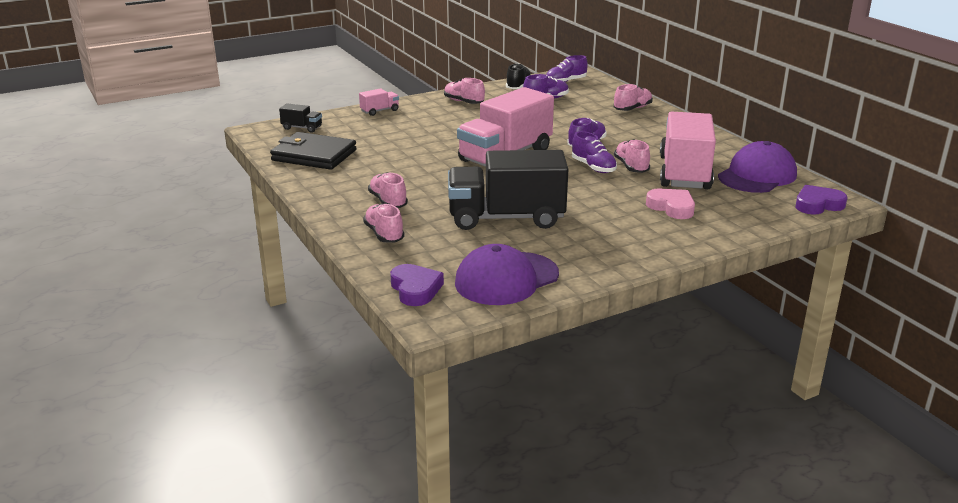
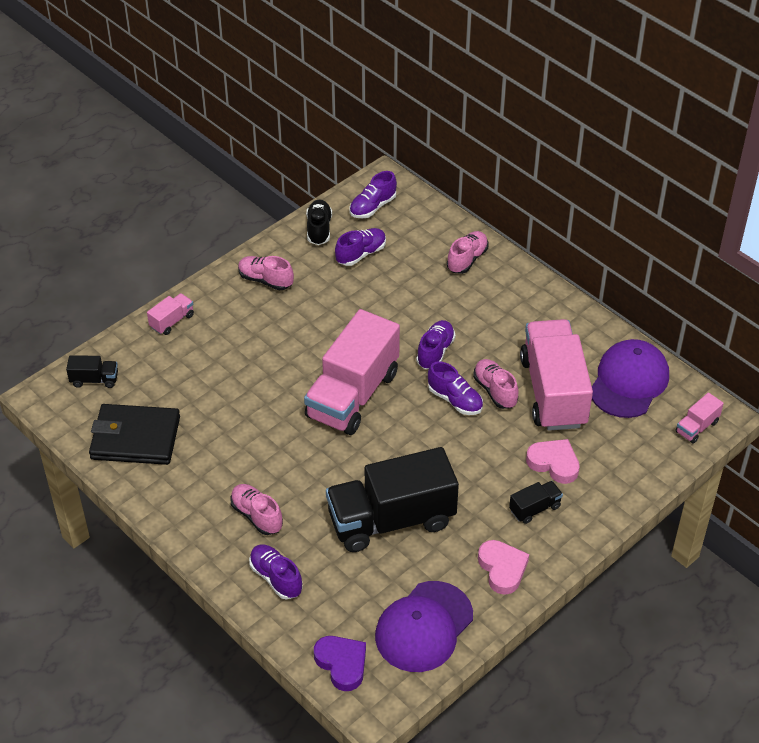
camera: 15 degrees left, 20 degrees up
(384, 234) = (276, 578): pink shoe -> purple shoe
(599, 256) = (502, 569): none -> pink heart
(644, 228) = (535, 508): none -> black truck
(818, 205) = (696, 427): purple heart -> pink truck

